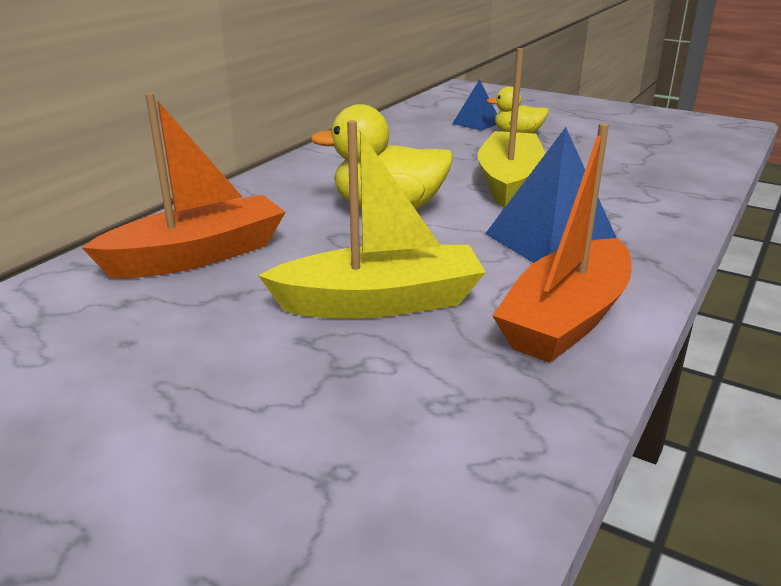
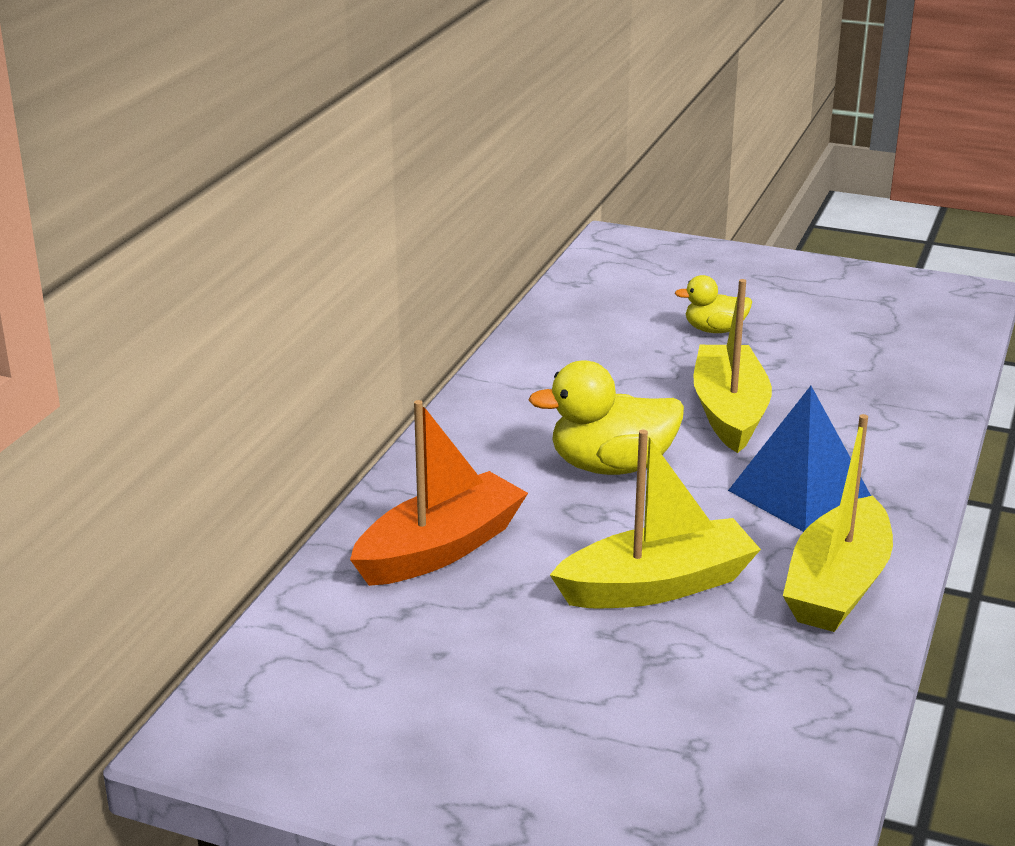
camera: 10 degrees left, 0 degrees up
(476, 123) = (657, 312): blue pyramid -> none
(566, 319) = (837, 586): orange boat -> yellow boat

